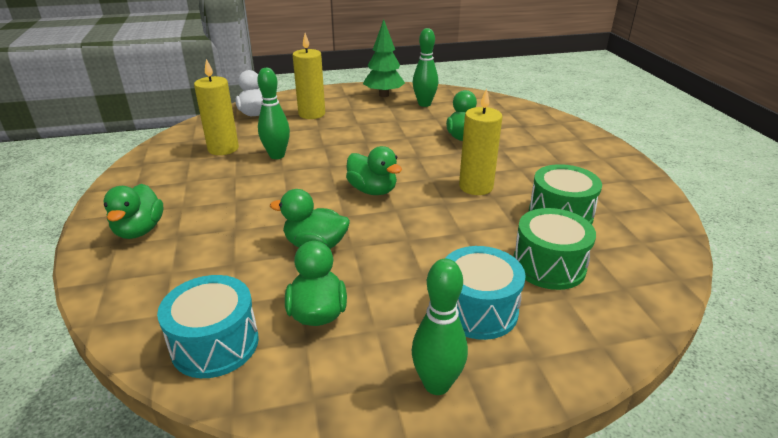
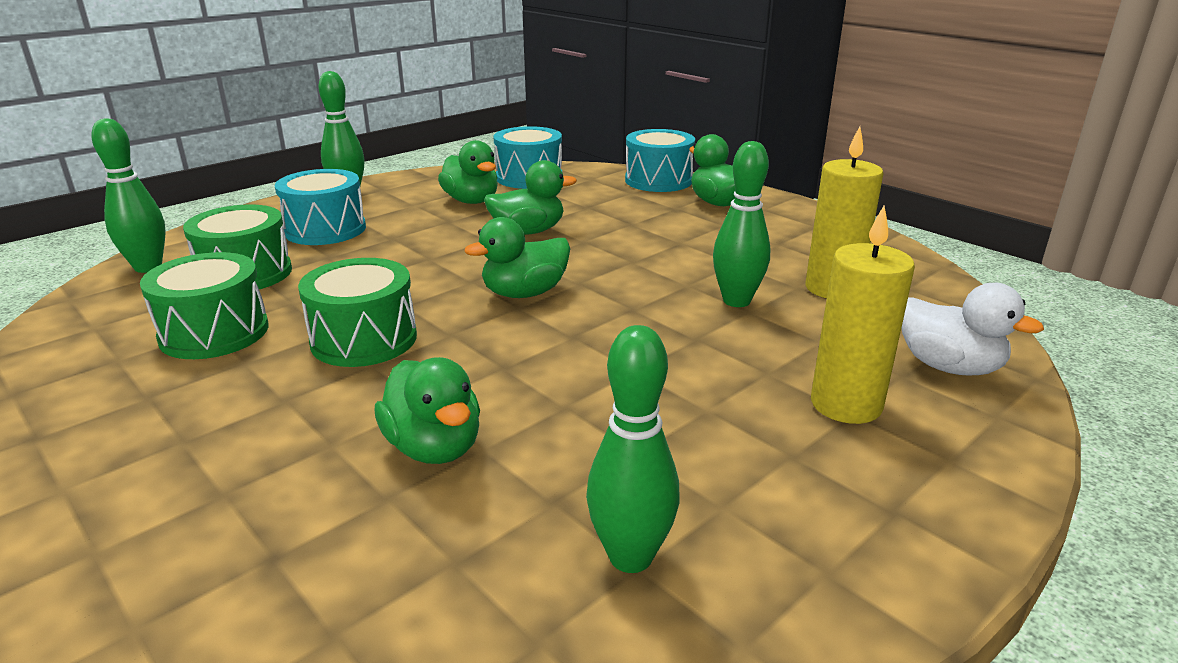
camera: 150 degrees right, 5 degrees down
(117, 283) = (658, 180): none -> turquoise drum
(372, 190) = (524, 293): green duck -> green duck turned 45 degrees counterclockwise
(384, 95) = (798, 559): green tree -> none
(476, 187) = (364, 339): yellow candle -> green drum
(635, 302) = (148, 267): none -> green bowling pin

